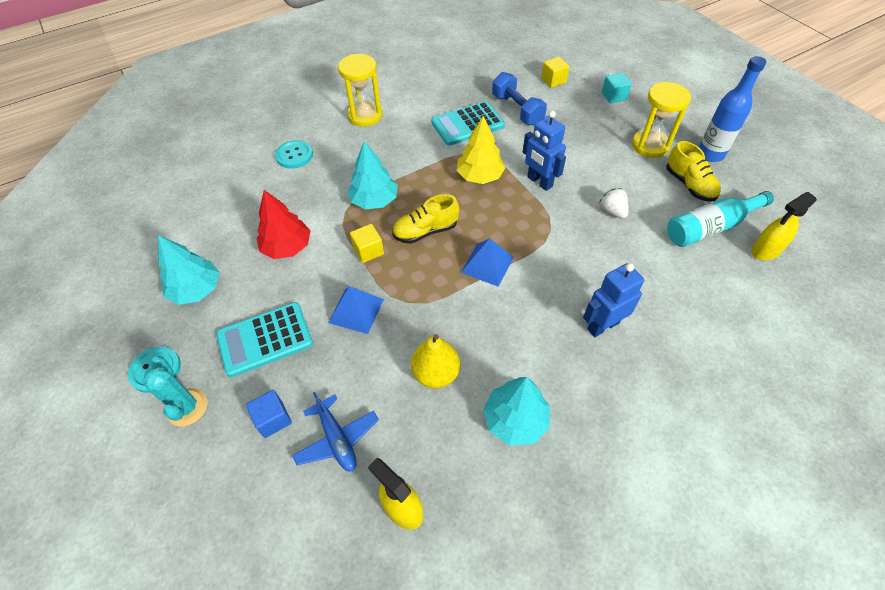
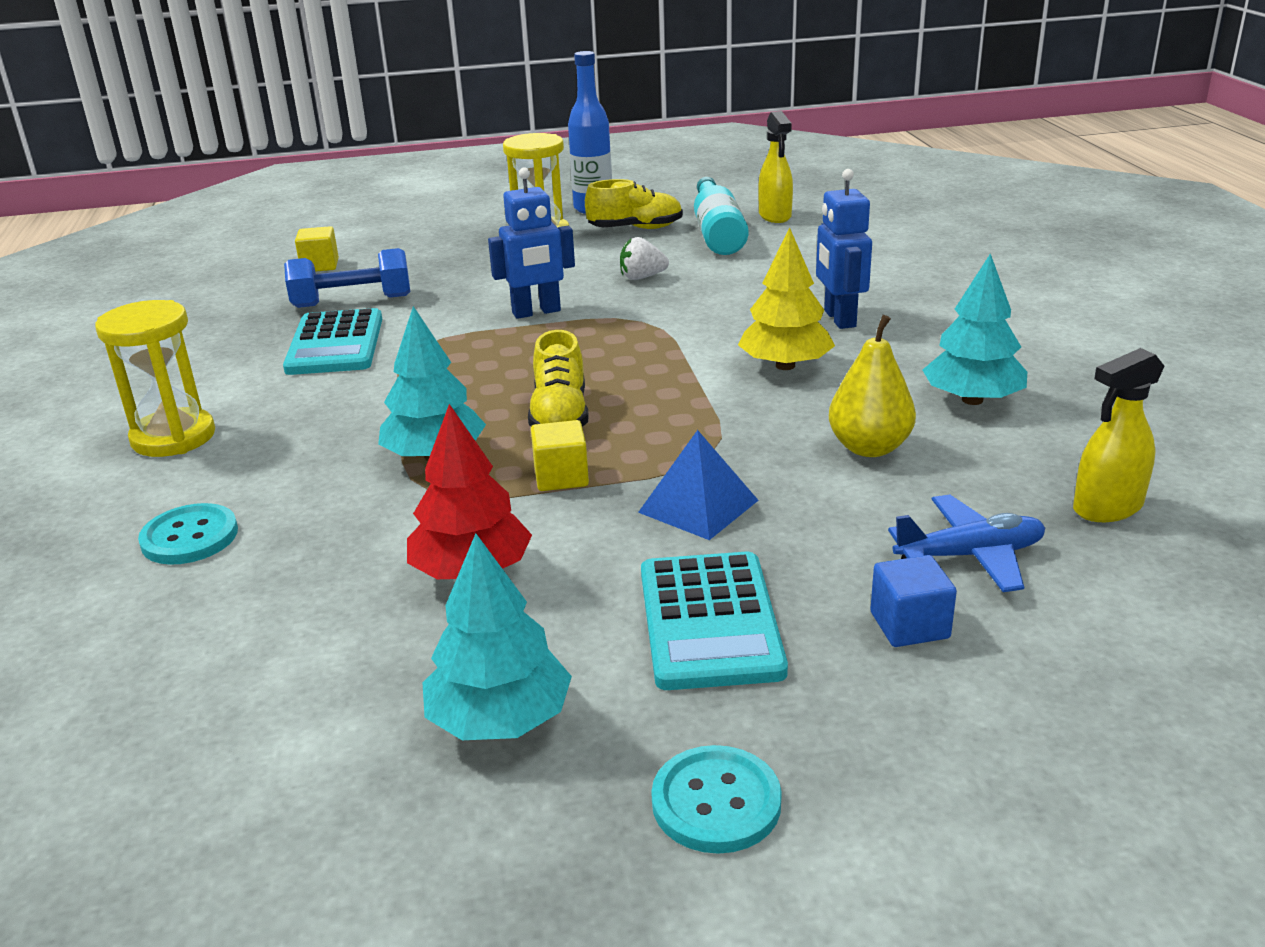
camera: 70 degrees left, 25 degrees down
(187, 407) = (843, 748): turquoise cactus -> none
(480, 176) = (475, 353): yellow tree -> yellow tree (785, 365)
(487, 264) = (675, 376): blue pyramid -> none
(614, 96) = (413, 236): turquoise cube -> none

